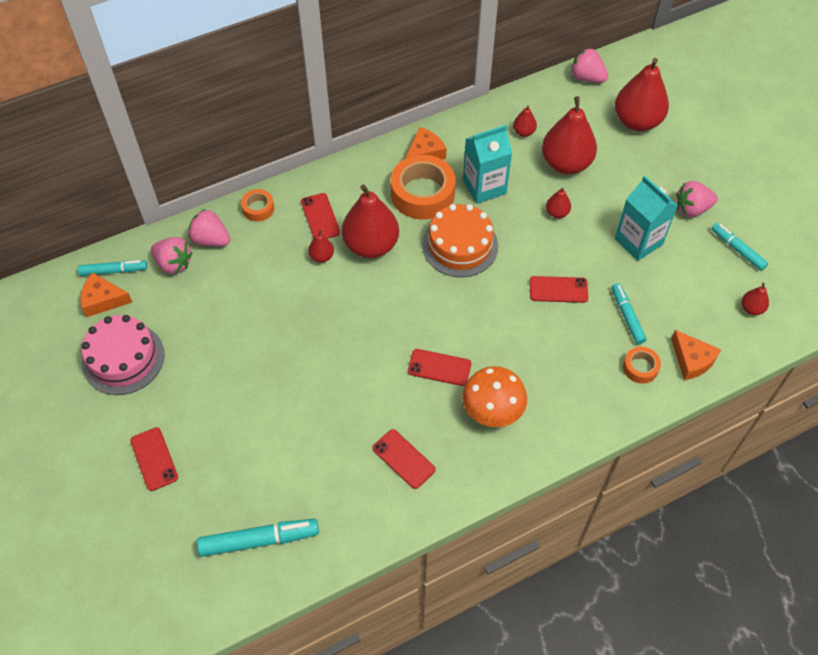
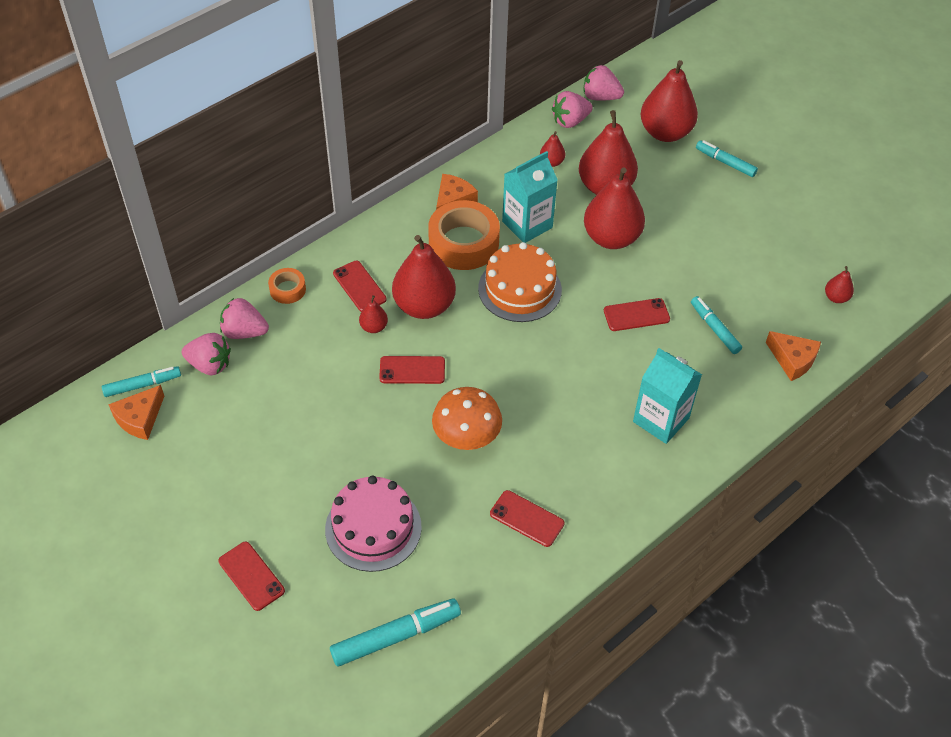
camera: 15 degrees left, 5 degrees down
(103, 300) = (140, 418): orange cheese -> orange cheese turned 45 degrees counterclockwise
(123, 358) = (182, 476): pink cake -> pink cake (373, 528)
(439, 367) = (536, 417): red phone -> red phone (412, 370)
(492, 410) = (605, 450): orange mushroom -> orange mushroom (466, 437)
(557, 213) = (611, 238): red pear -> red pear, size x2.24
(638, 241) = (703, 252): turquoise carton -> turquoise carton (661, 420)
(640, 368) = (743, 377): orange tape -> none
(692, 209) = (747, 210): pink strawberry -> pink strawberry (570, 121)
(737, 249) = (804, 242): turquoise marker -> turquoise marker (725, 162)

